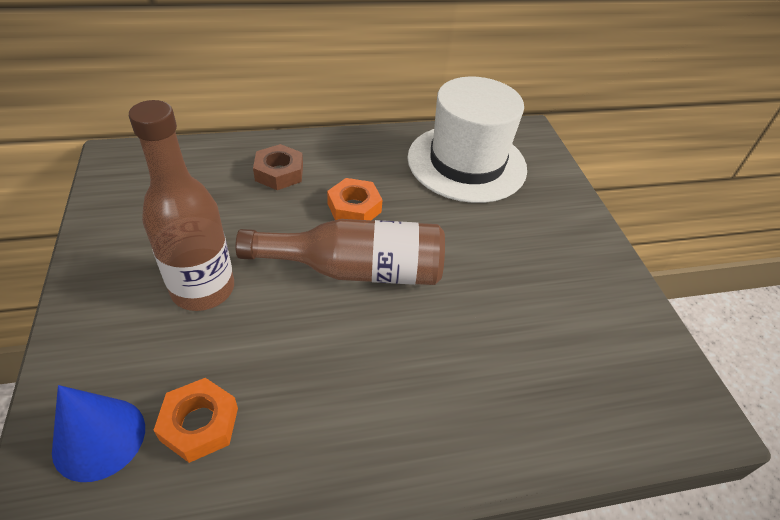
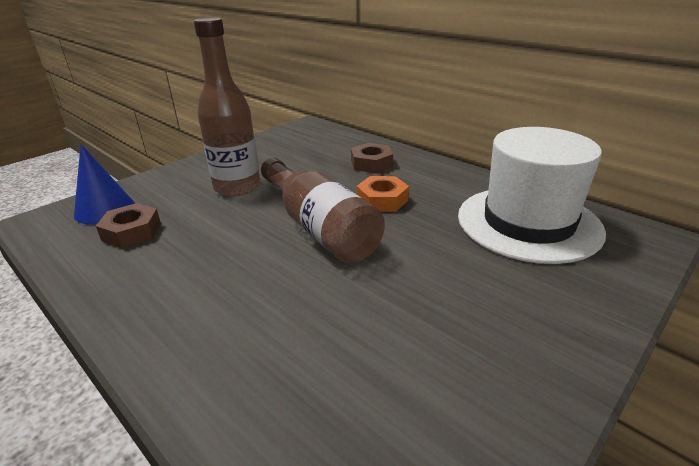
camera: 60 degrees right, 15 degrees down
(199, 424) = (132, 232): orange nut -> brown nut

